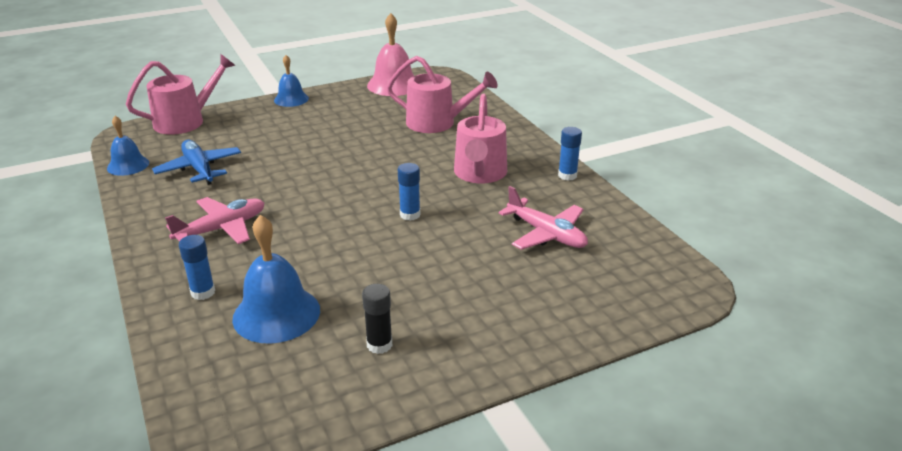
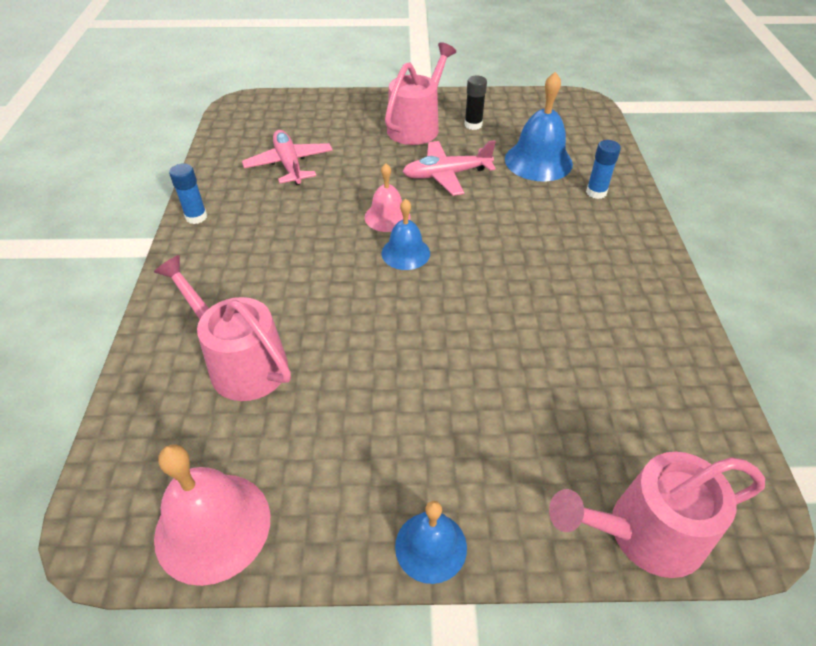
camera: 155 degrees left, 15 degrees up
(128, 165) = (719, 415): blue bell -> blue bell (405, 253)
(199, 169) = (609, 369): blue plane -> none
(222, 229) = (579, 254): pink plane -> pink plane (446, 175)
(410, 215) = (387, 217): blue glue stick -> pink bell
(479, 174) = (277, 247): pink watering can -> pink watering can (416, 126)

